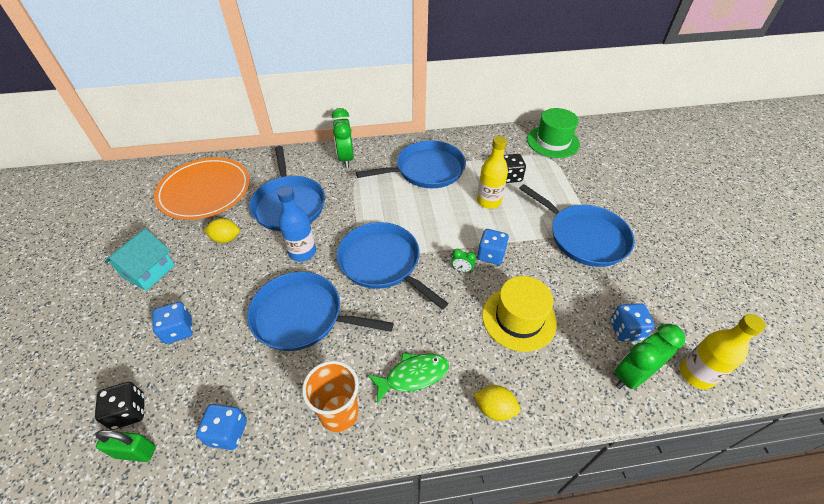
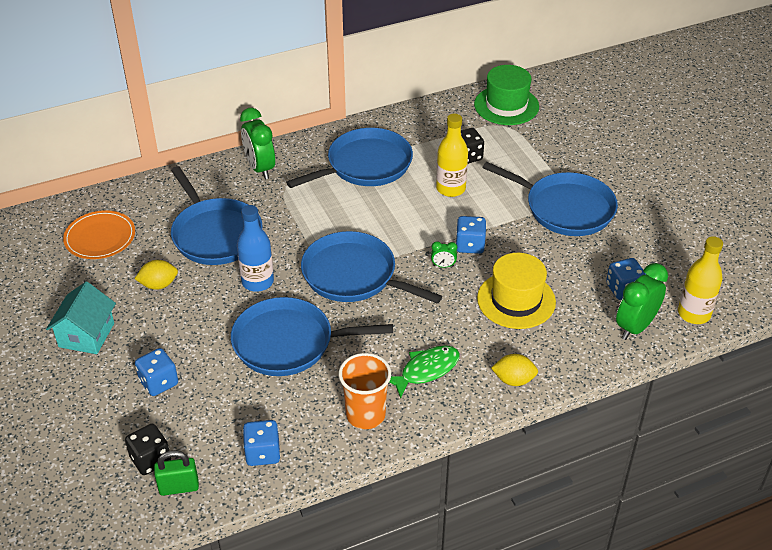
camera: 15 degrees left, 5 degrees down
(205, 191) = (100, 237): orange plate -> orange plate, size x0.61

